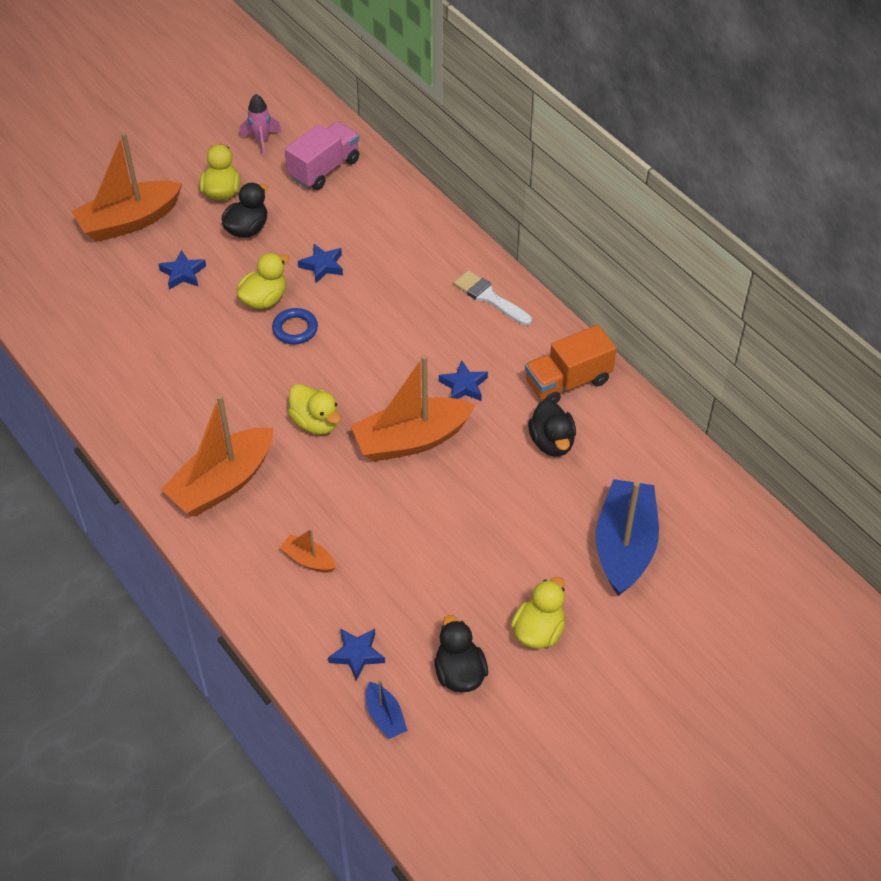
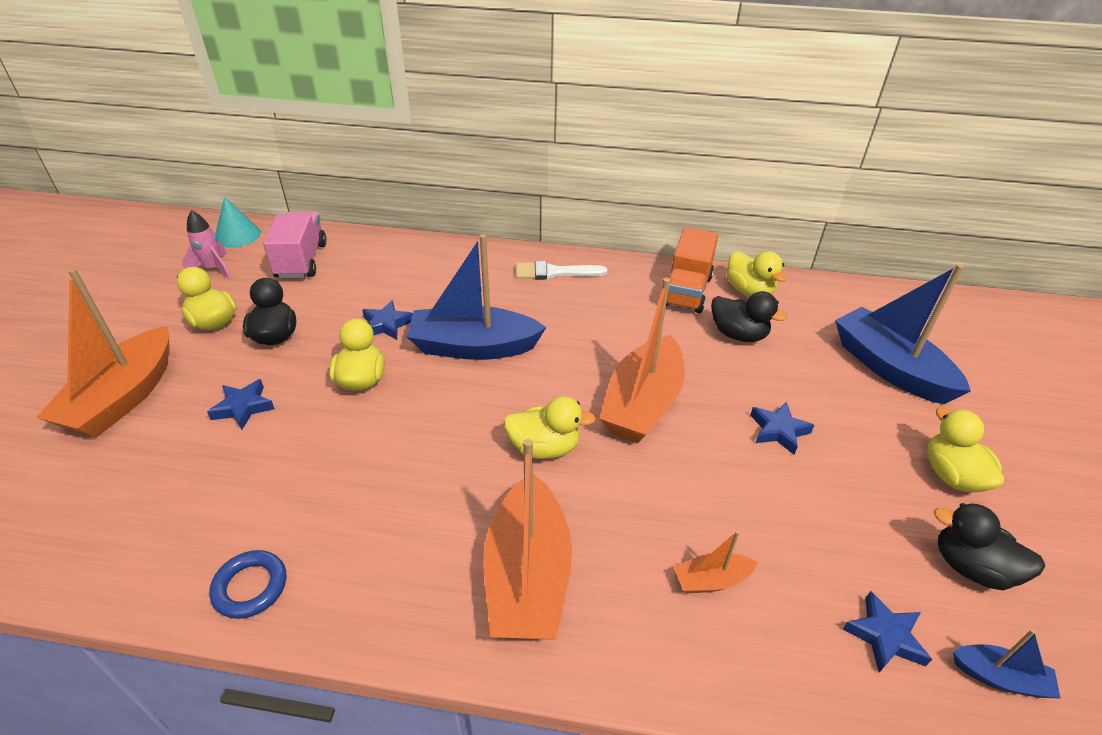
camera: 45 degrees left, 10 degrees down
(295, 329) = (423, 385): blue ring -> blue ring (250, 587)
(305, 115) = (237, 235): none -> turquoise cone
(357, 322) = (473, 347): none -> blue boat
(464, 386) = (622, 338): blue star -> blue star (778, 431)
(618, 416) = (749, 291): none -> yellow duck

